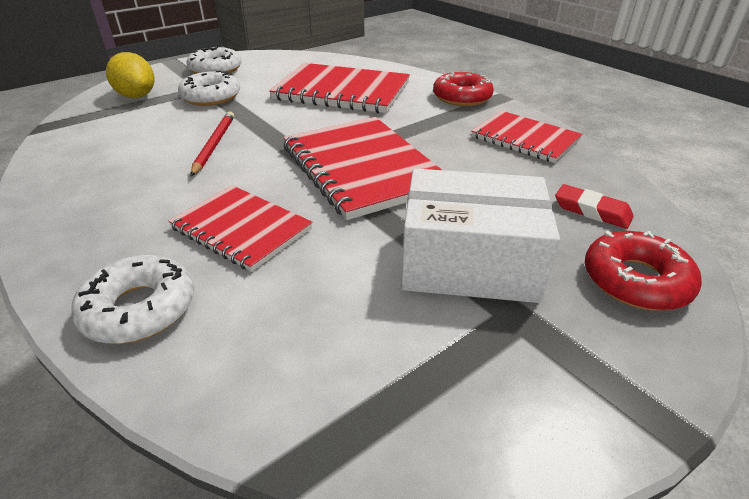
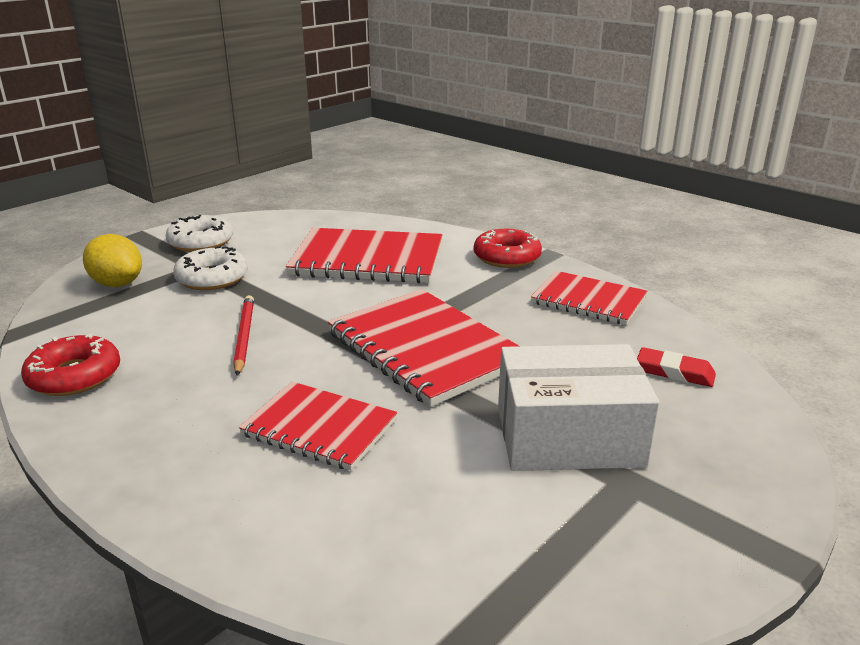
camera: 10 degrees left, 10 degrees down
(139, 309) = (247, 521): white donut -> none
(635, 280) = (730, 436): red donut -> red donut (74, 376)

